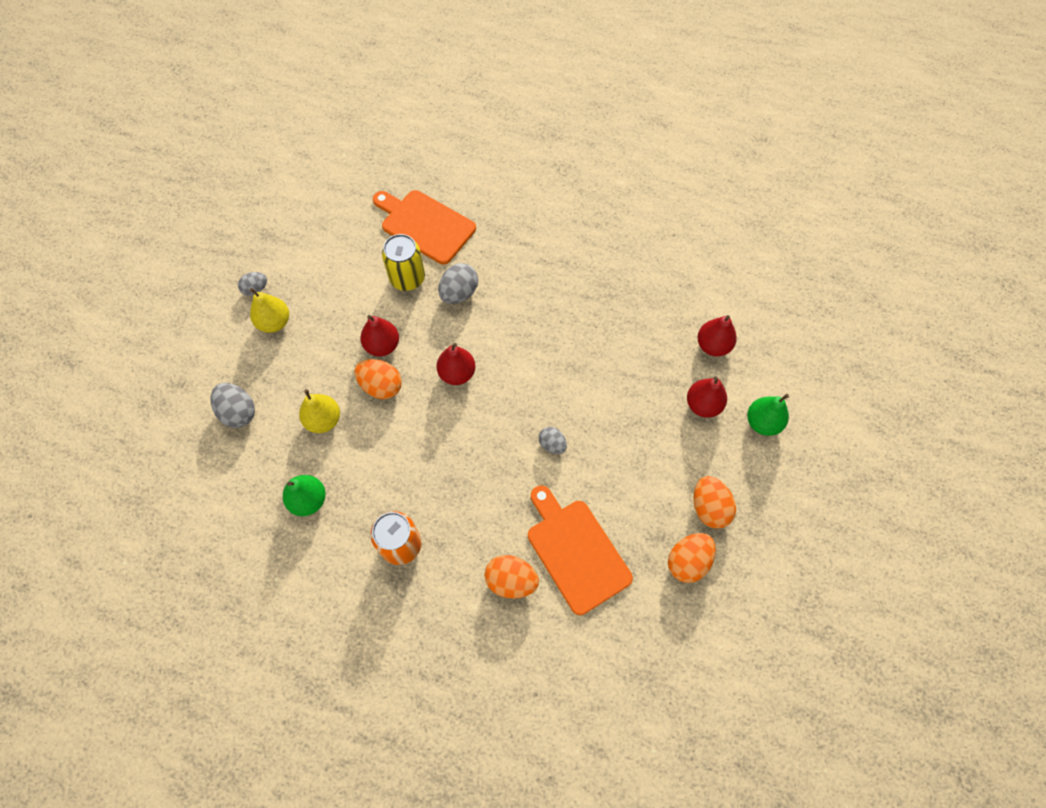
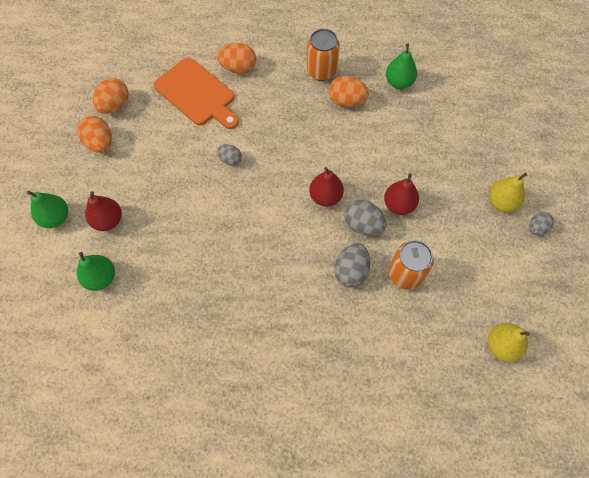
camera: 165 degrees right, 0 degrees up
(238, 412) = (485, 126): grey egg -> grey egg (363, 225)
(324, 420) = (416, 136): yellow pear -> yellow pear (501, 345)
(381, 386) = (384, 171): orange egg -> orange egg (346, 101)
(407, 278) = (405, 274): yellow can -> orange can
(425, 225) = (413, 339): orange cutting board -> none
(713, 345) = (101, 278): red pear -> green pear

